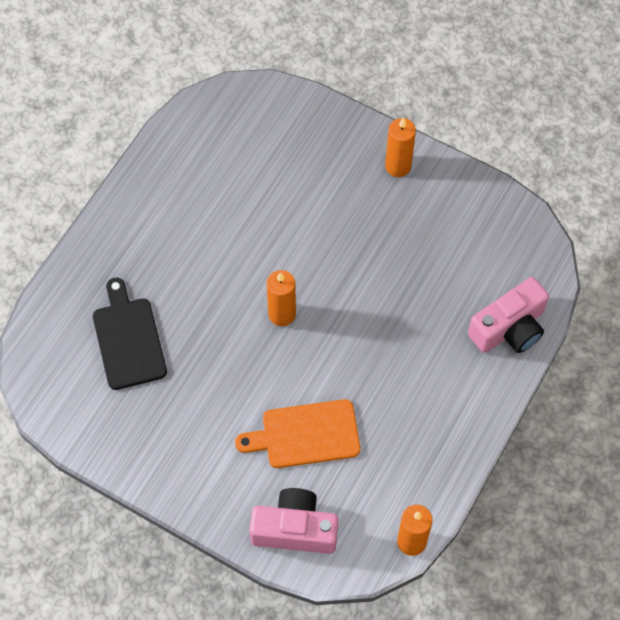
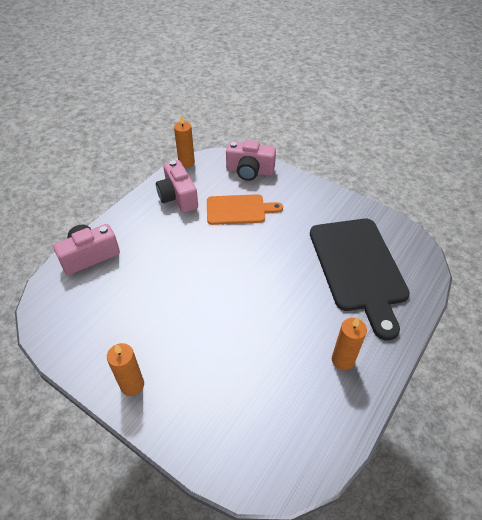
camera: 175 degrees left, 15 degrees down
(128, 339) = (358, 268): black cutting board -> black cutting board, size x1.70
(282, 314) = (247, 276): orange candle -> orange candle (342, 360)
(409, 455) = (178, 197): none -> pink camera

